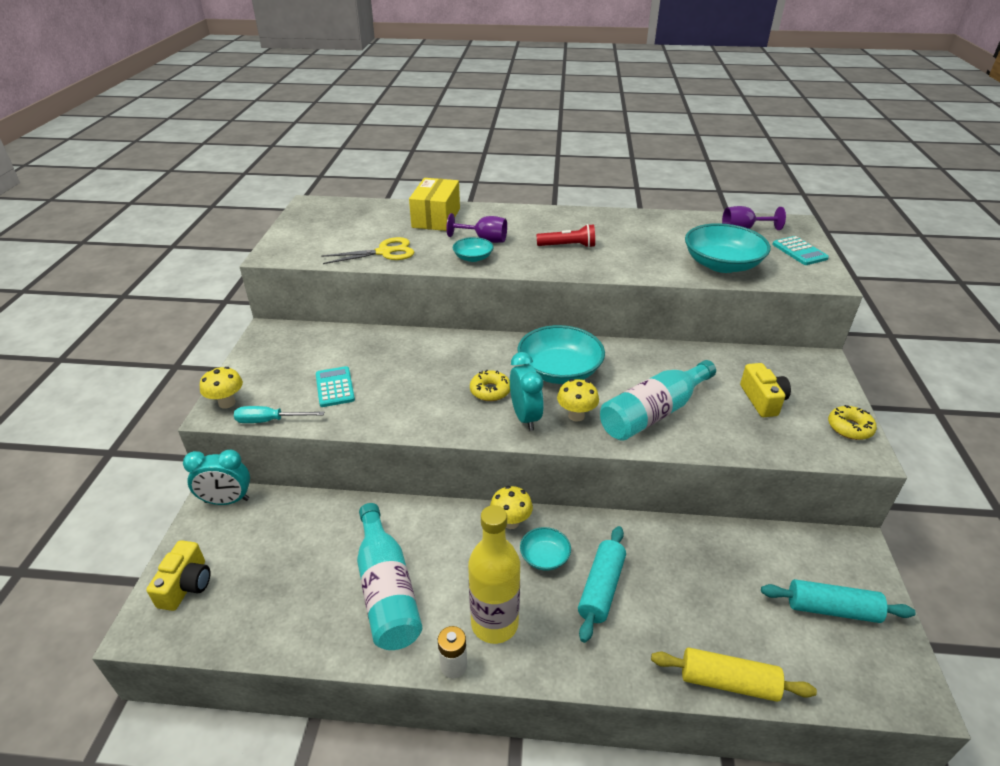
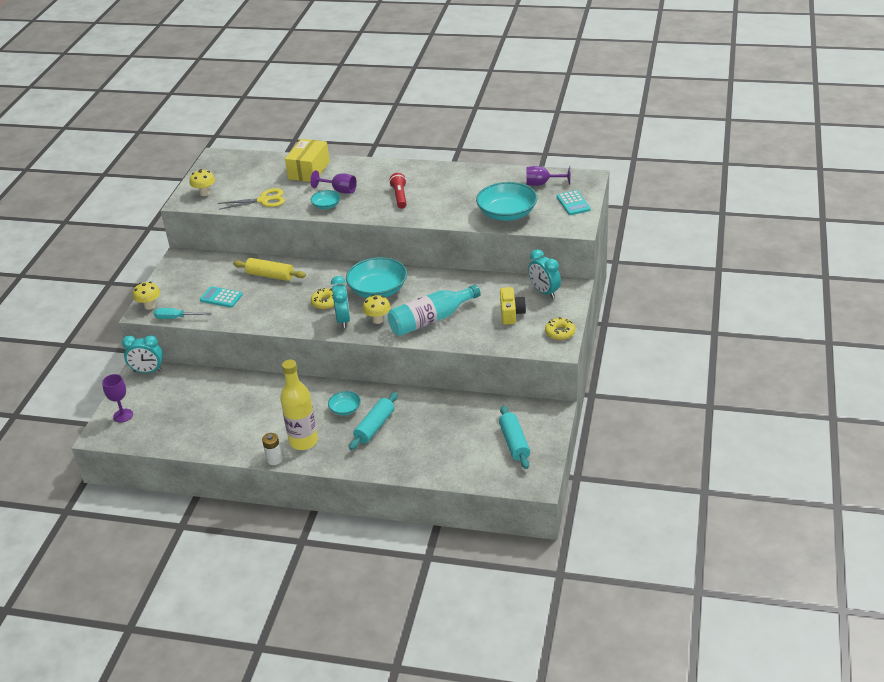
camera: 10 degrees right, 0 degrees up
(186, 585) = (123, 415): yellow camera -> purple goblet
(335, 387) = (221, 297): turquoise calculator -> turquoise calculator turned 60 degrees counterclockwise
(387, 590) = (243, 422): turquoise bottle -> none
(511, 522) = (329, 389): yellow mushroom -> yellow mushroom (205, 193)
(568, 246) = (400, 196): red flashlight -> red flashlight turned 105 degrees counterclockwise
(728, 682) = (431, 473): yellow rolling pin -> yellow rolling pin (270, 276)
(789, 368) = (544, 292): none -> turquoise clock
(831, 609) = (514, 443): turquoise rolling pin -> turquoise rolling pin turned 60 degrees clockwise

